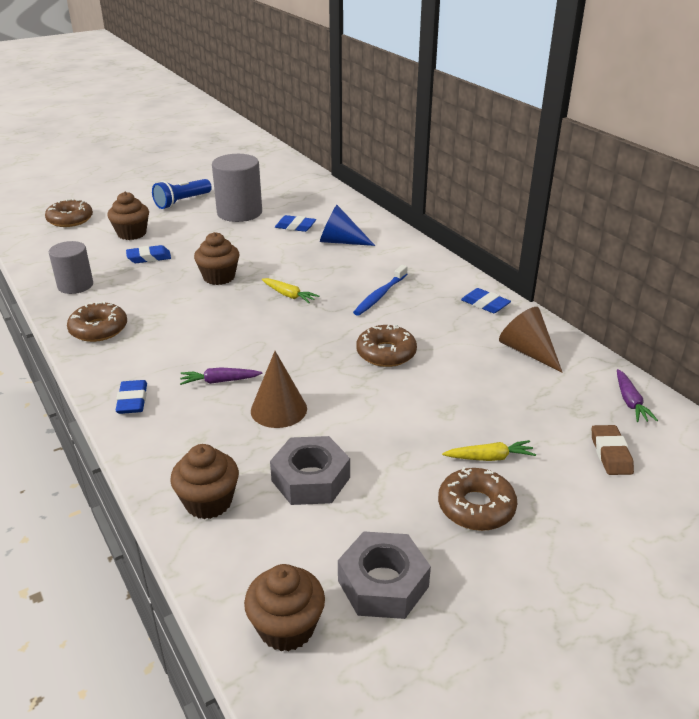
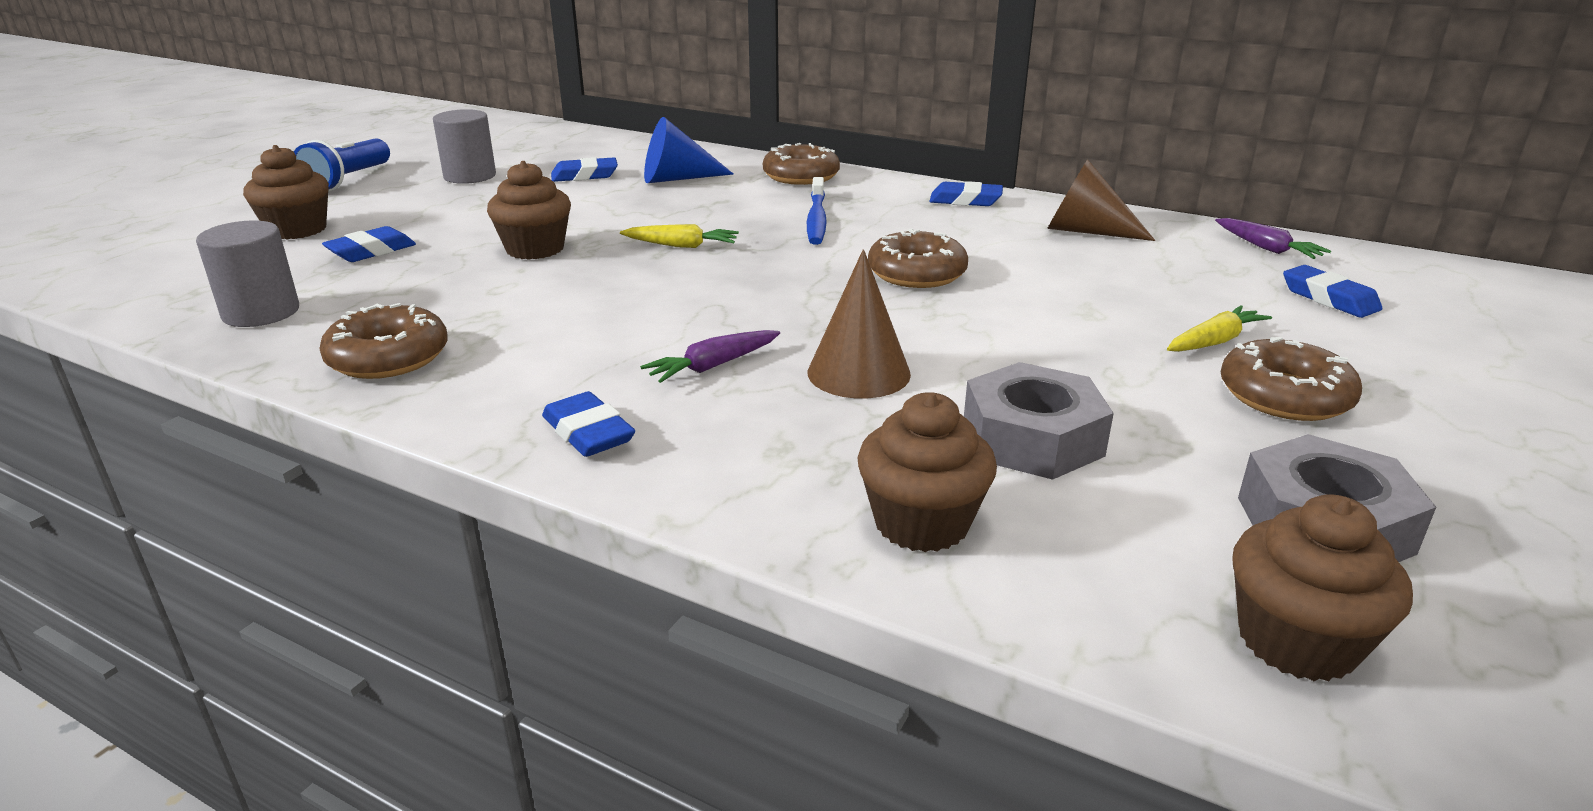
camera: 30 degrees left, 5 degrees down
(70, 220) = (140, 235): brown donut -> brown donut (801, 176)
(239, 213) = (470, 176): grey cylinder -> grey cylinder, size x0.65
(611, 454) = (1329, 298): brown eraser -> blue eraser

